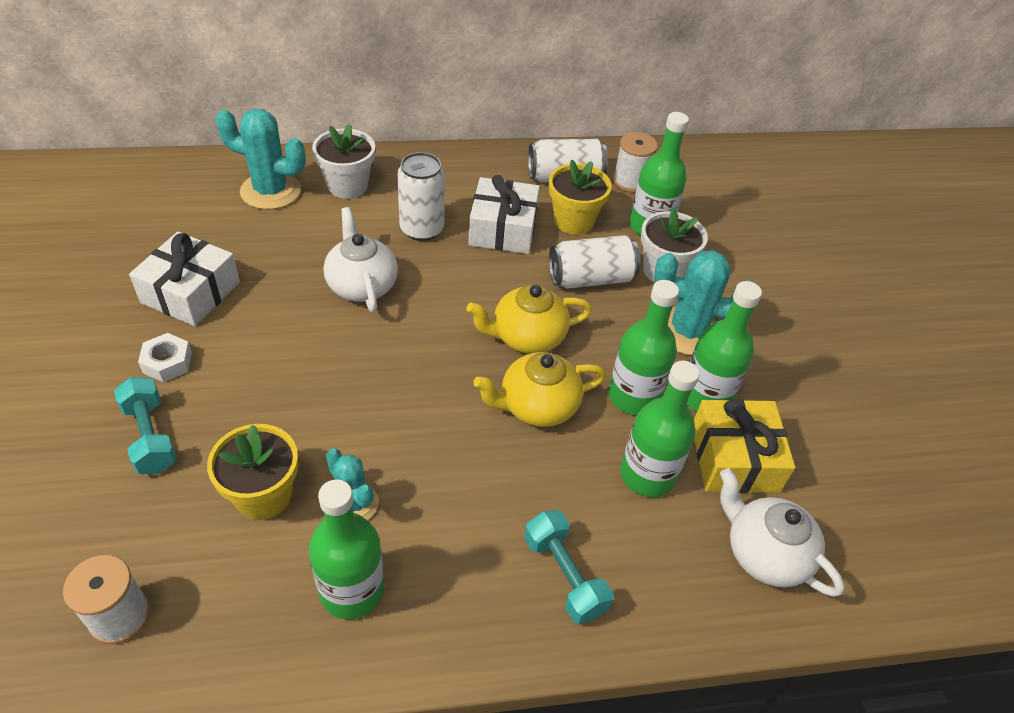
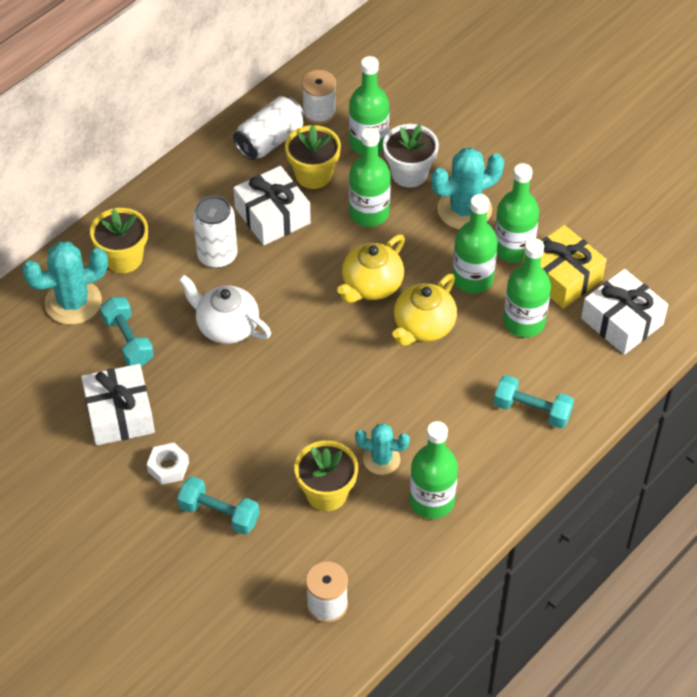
camera: 35 degrees left, 5 degrees up
(272, 243) = (128, 341): none -> turquoise dumbbell
(347, 186) = (123, 258): white flower pot -> yellow flower pot
(591, 278) = (369, 213): white can -> green bottle
(764, 553) = (622, 321): white teapot -> white gift

